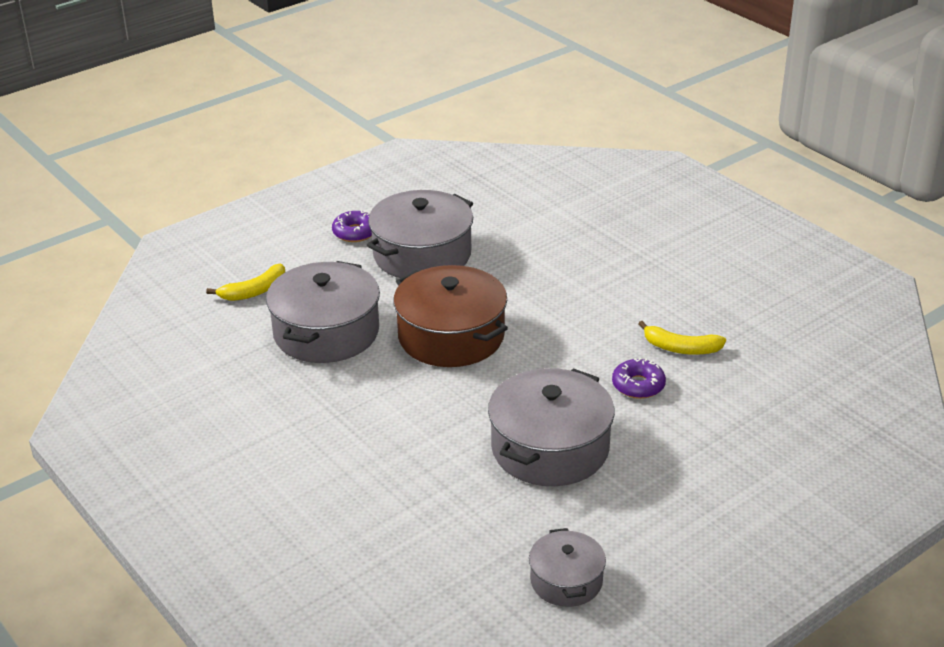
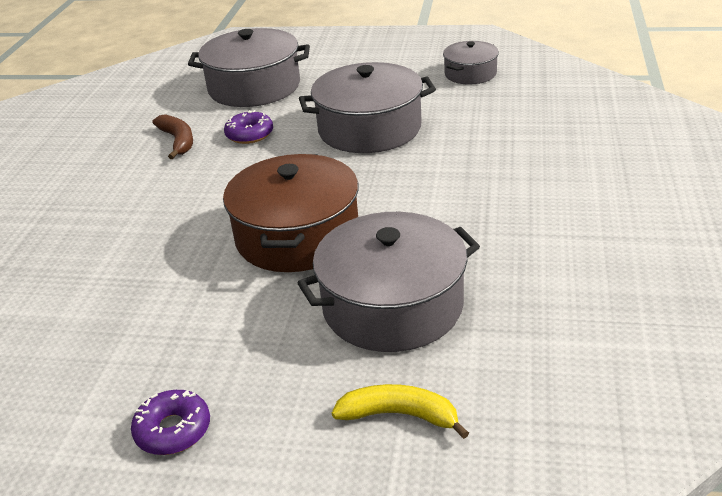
camera: 130 degrees left, 0 degrees up
(422, 254) = (171, 341): grey pot -> grey pot (254, 87)
(681, 348) = (178, 141): yellow banana -> brown banana

